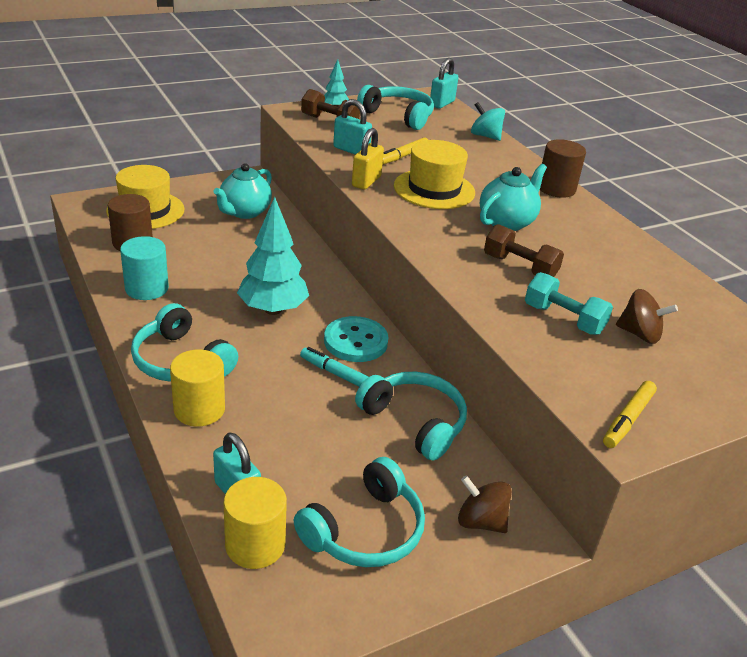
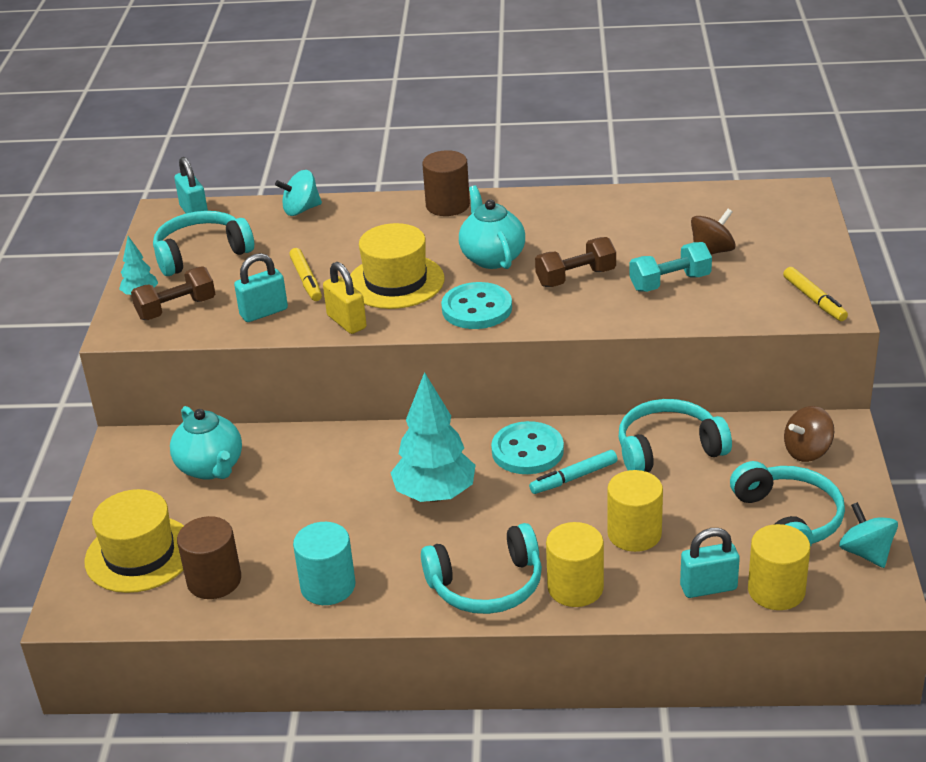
camera: 55 degrees left, 0 degrees up
(286, 428) = (634, 534): none -> yellow cylinder
(349, 607) = (866, 553): none -> turquoise spinning top
(431, 230) = (477, 309): none -> turquoise button

